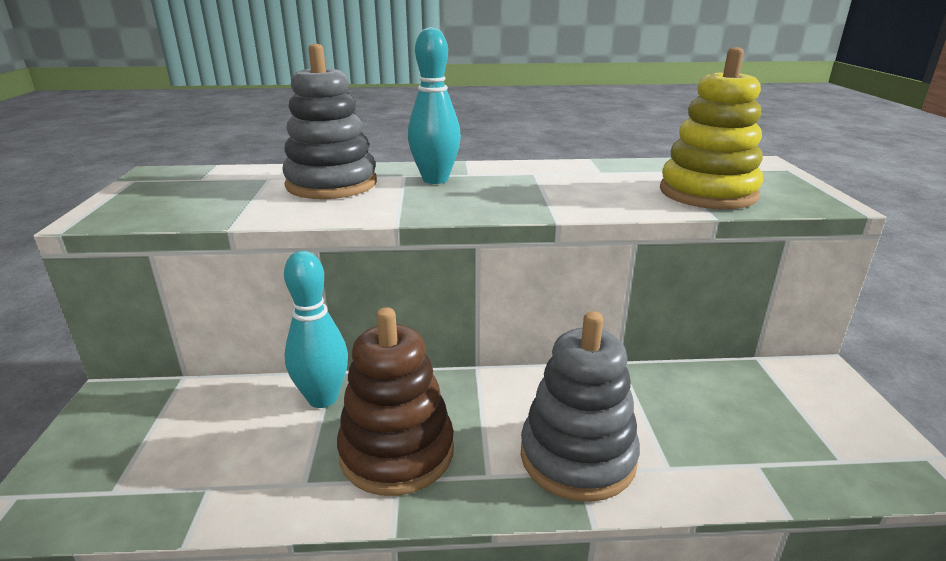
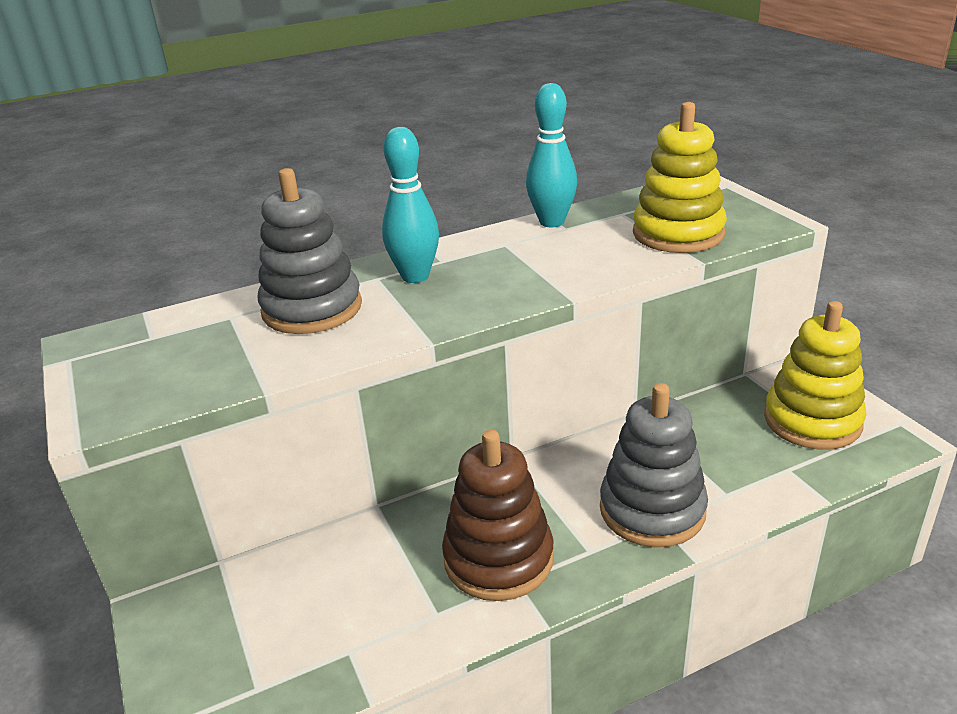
camera: 20 degrees left, 5 degrees up
(323, 398) = (389, 534): turquoise bowling pin -> turquoise bowling pin (552, 222)
(811, 423) = (812, 421): none -> yellow stacking toy

